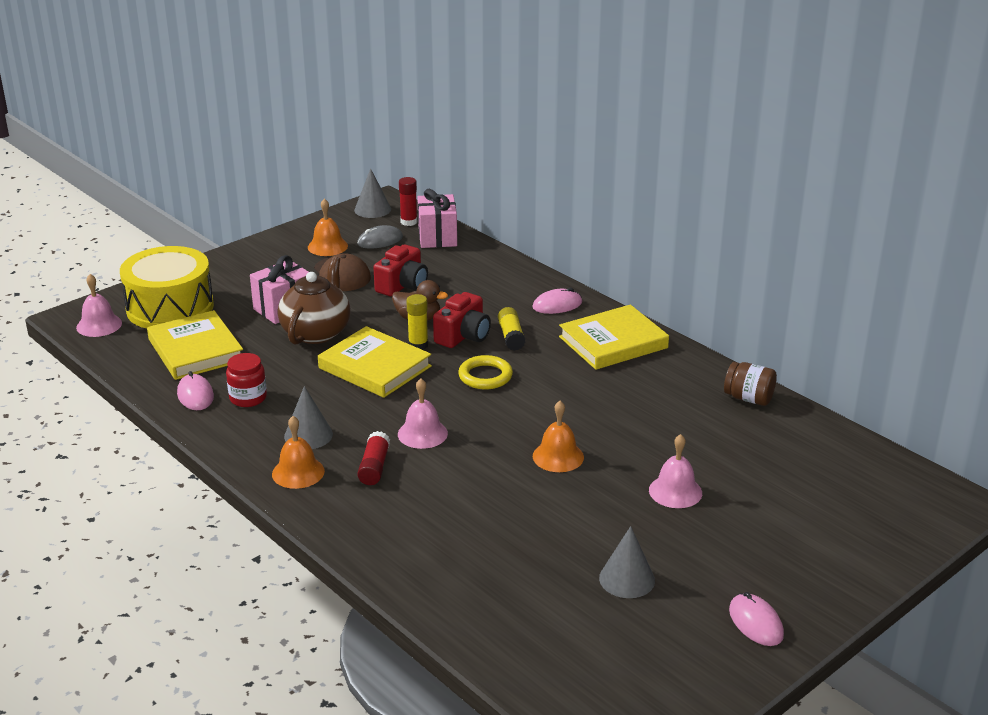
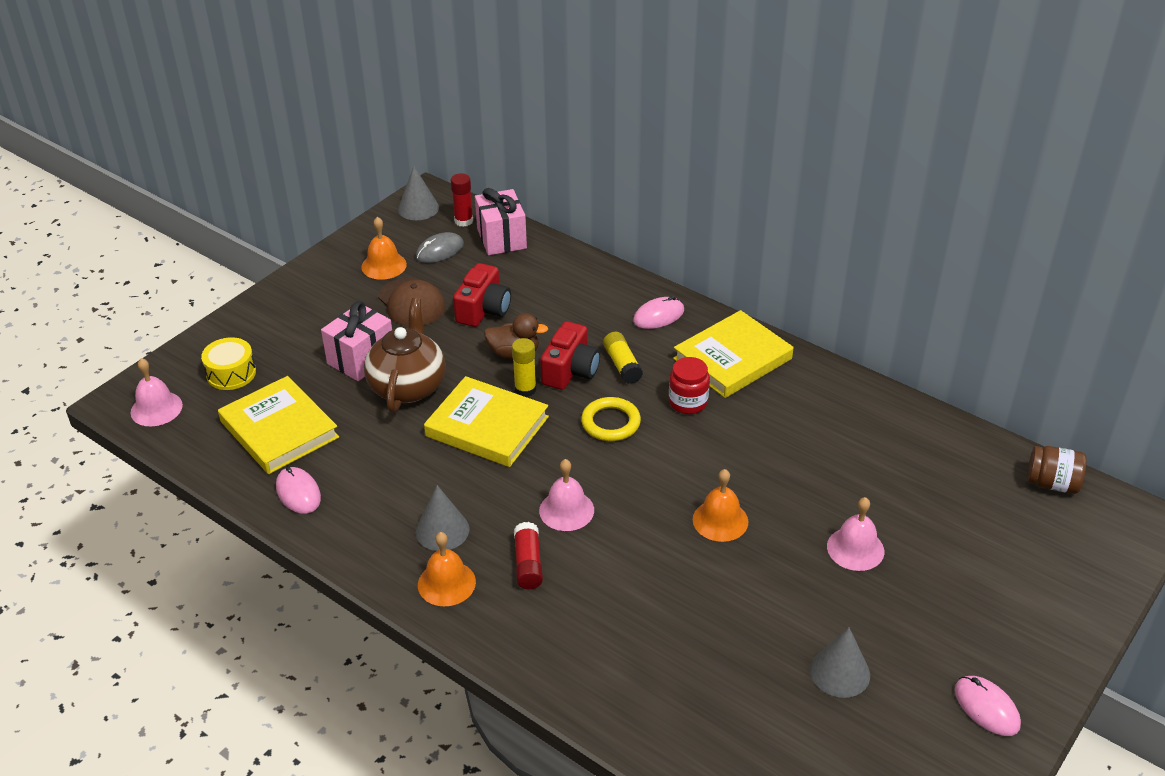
camera: 10 degrees left, 10 degrees up
(170, 308) = (231, 373): yellow drum -> yellow drum, size x0.50
(248, 398) = (359, 488): red jar -> red jar (688, 402)
(748, 398) = (894, 415): brown jar -> brown jar (1052, 483)

